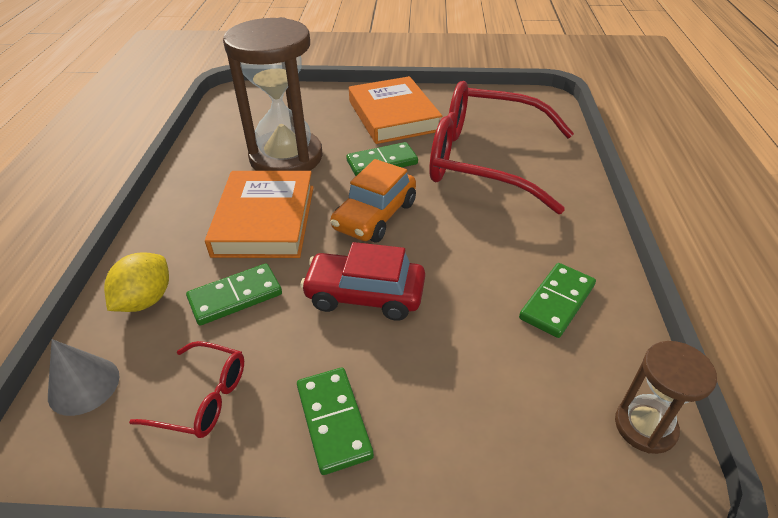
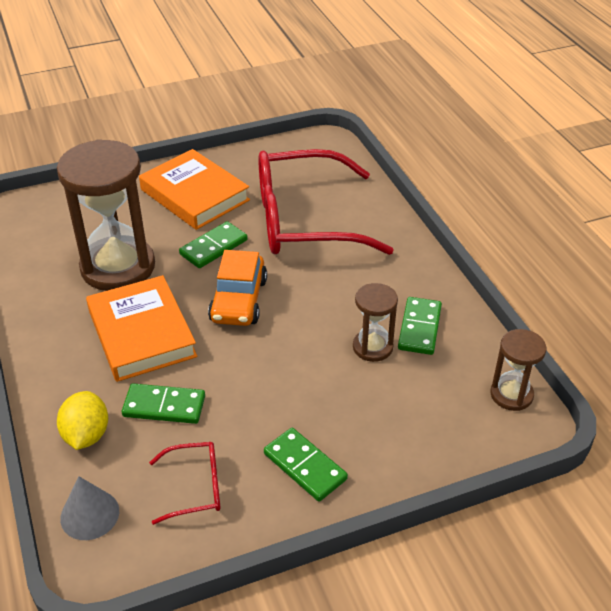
camera: 25 degrees left, 0 degrees up
(235, 296) = (164, 406): green domino -> green domino turned 60 degrees clockwise
(365, 295) = (272, 370): red car -> none
(490, 306) = (372, 347): none -> brown hourglass

